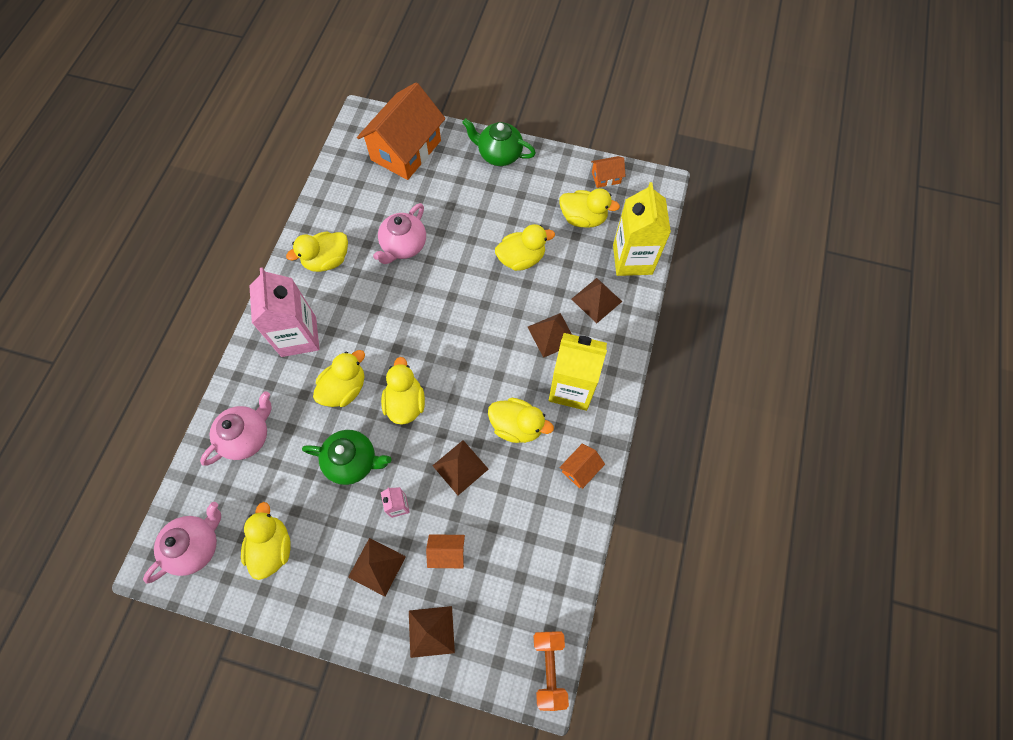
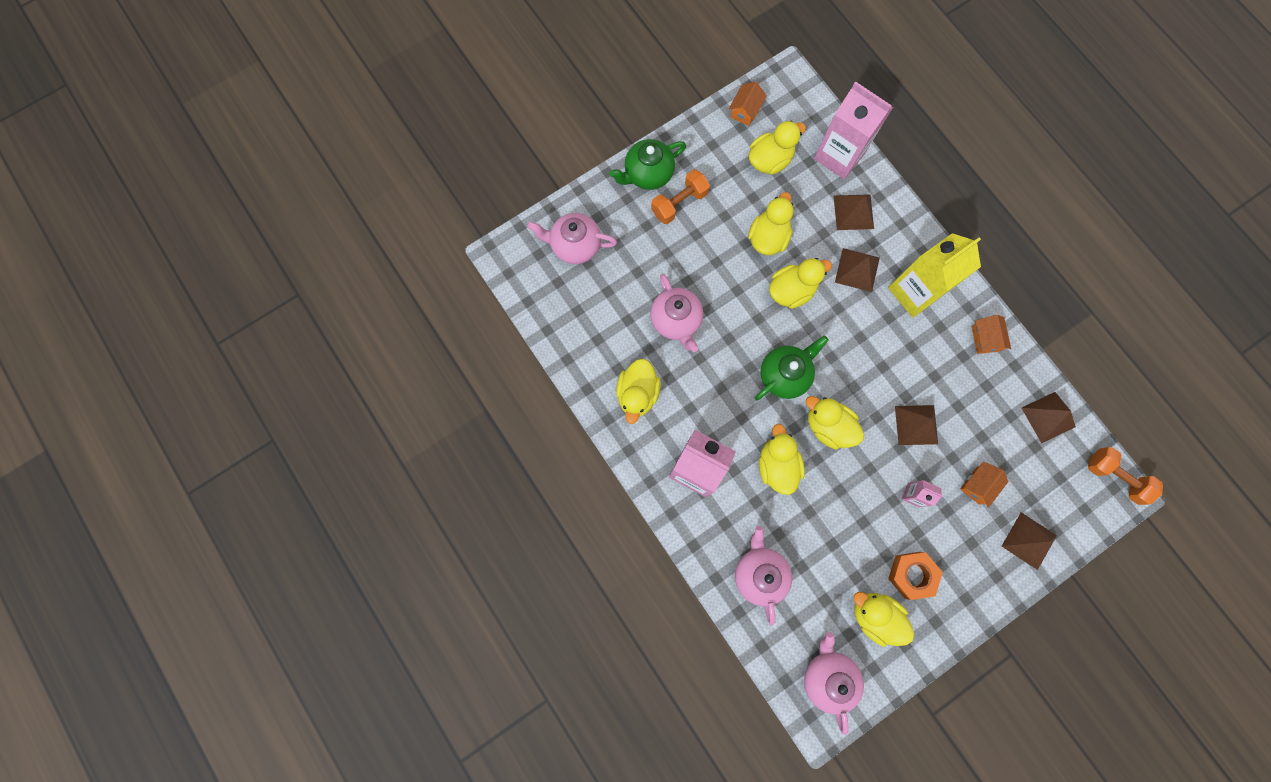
camera: 50 degrees left, 10 degrees up
(329, 553) = (912, 575): none -> orange nut
(352, 461) = (848, 503): green teapot -> green teapot (784, 375)
(377, 566) = (950, 545): brown pyramid -> brown pyramid (1048, 417)
(406, 150) = (575, 245): orange house -> pink teapot
(495, 187) = (679, 203): none -> orange dumbbell
(517, 426) = (915, 357): yellow duck -> yellow duck (791, 290)
(632, 259) = (839, 155): yellow carton -> pink carton

